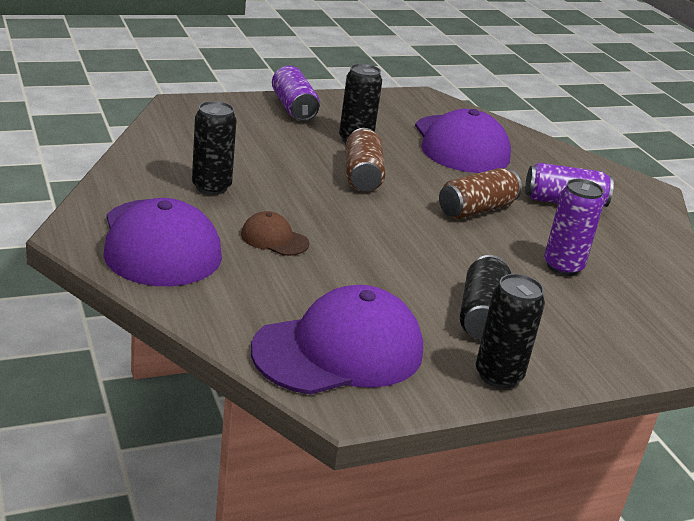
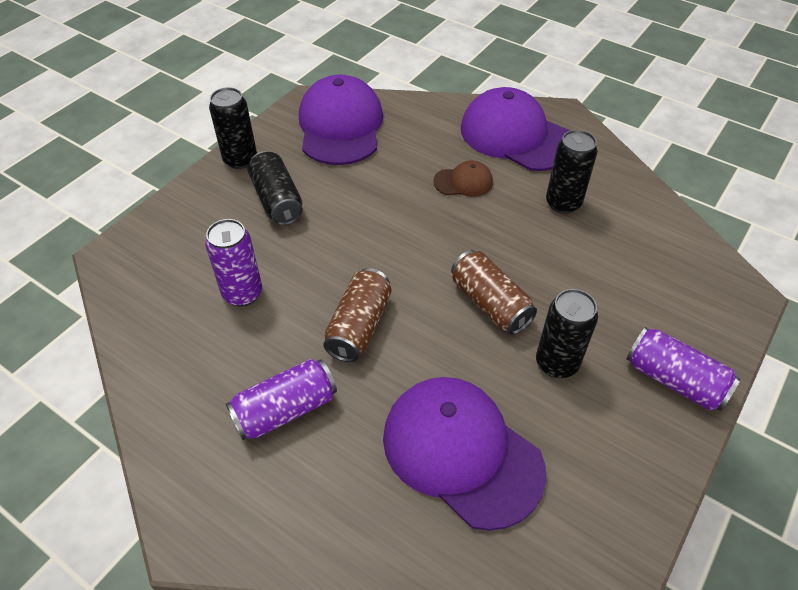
camera: 150 degrees right, 20 degrees up
(339, 350) = (340, 126): purple cap -> purple cap turned 150 degrees clockwise

